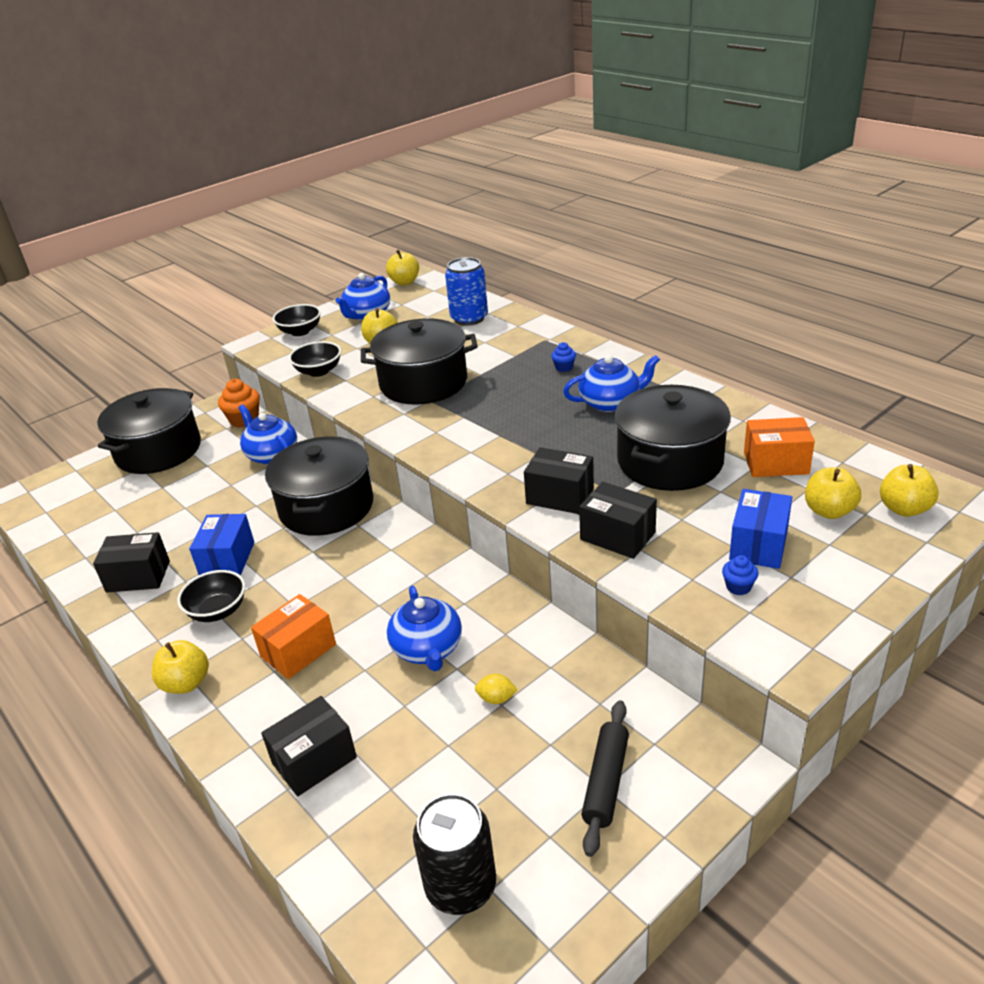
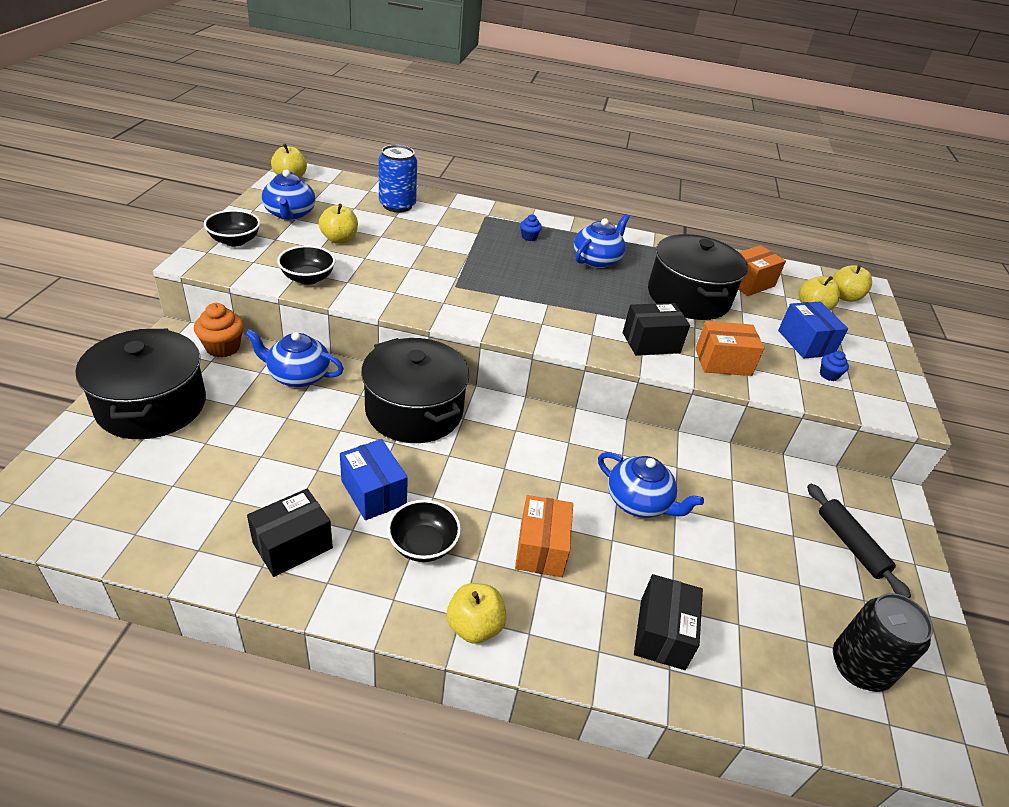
camera: 45 degrees left, 5 degrees up
(423, 383) = (427, 271): black pot -> none
(496, 698) = (726, 519): yellow lemon -> none
(617, 536) = (723, 362): black box -> orange box

